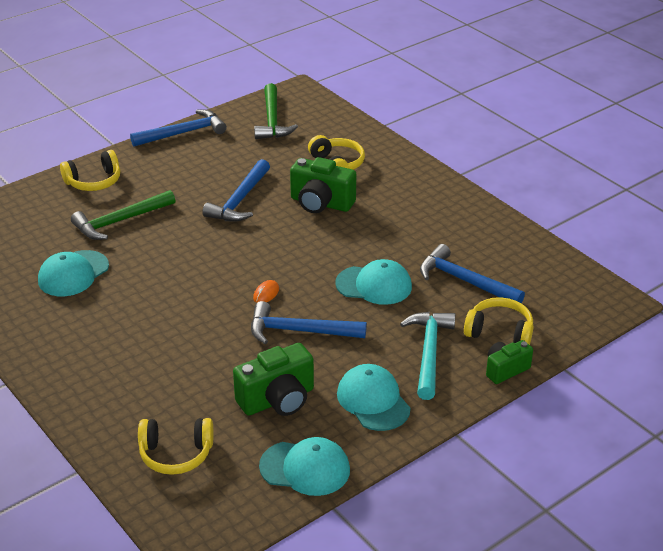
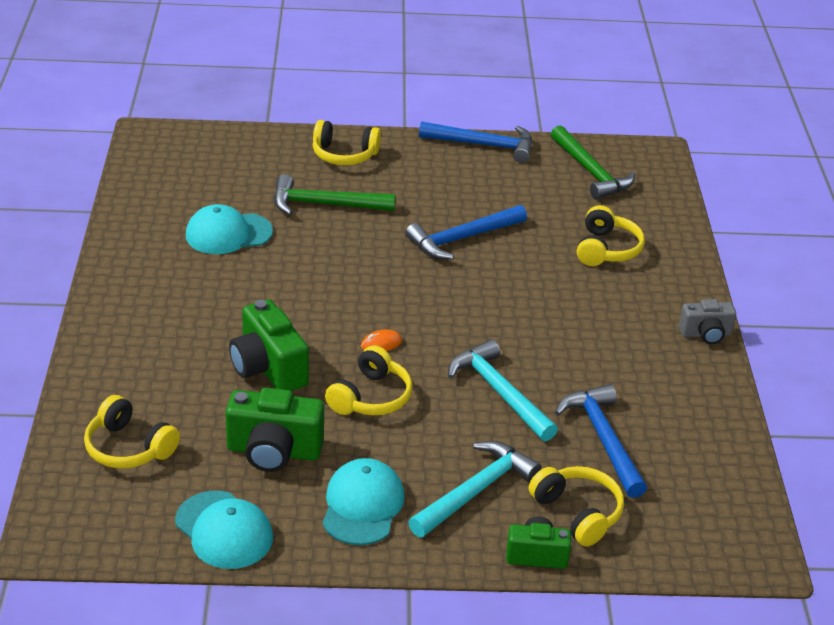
camera: 35 degrees right, 0 degrees up
(272, 120) = (590, 172): green hammer -> green hammer turned 60 degrees counterclockwise
(299, 331) = (371, 397): blue hammer -> yellow headphones
(321, 203) = (542, 281): green camera -> green camera (268, 368)
(374, 285) = (499, 392): turquoise cap -> turquoise hammer
(450, 188) = (705, 334): none -> grey camera

